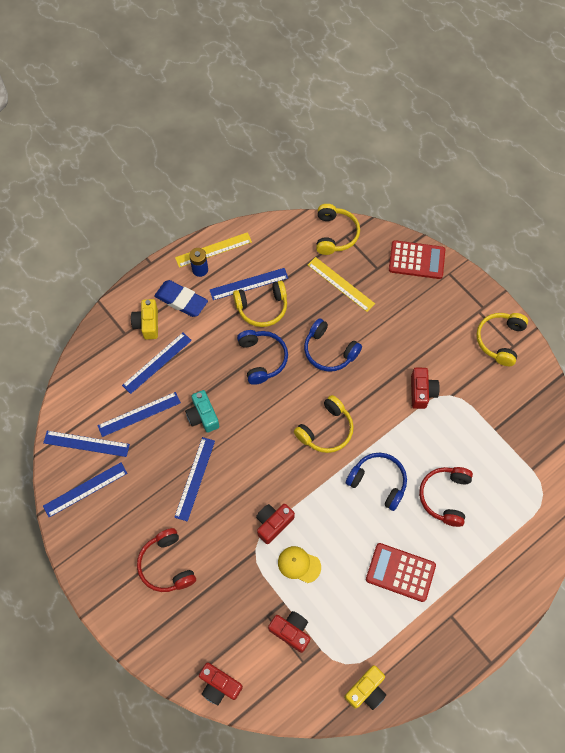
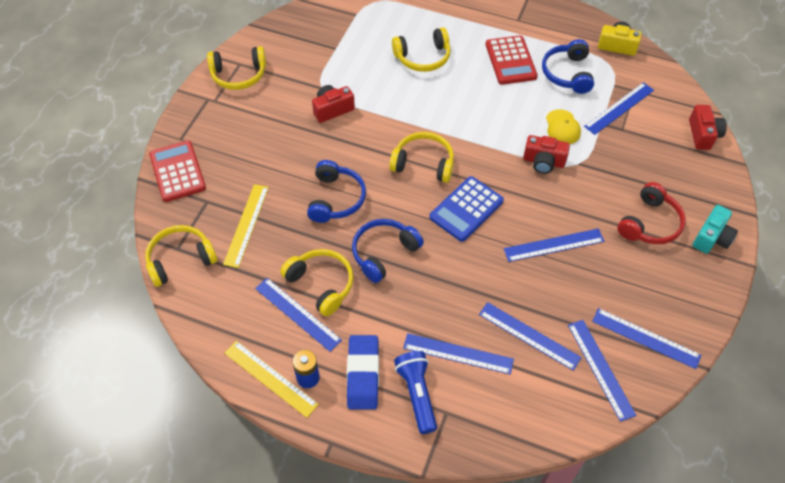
camera: 120 degrees left, 10 degrees down
(147, 324) = (417, 394): yellow camera -> blue flashlight
(203, 416) = (486, 273): turquoise camera -> turquoise camera (711, 238)
(264, 436) = (466, 209): none -> blue calculator
(291, 631) = (619, 108): red camera -> blue ruler
(378, 482) = (444, 105): blue headphones -> blue headphones (567, 73)
(445, 497) = (423, 57): red headphones -> yellow headphones

